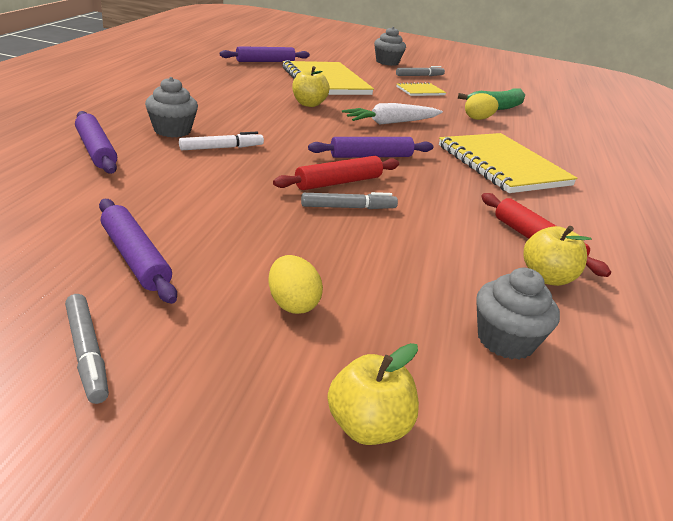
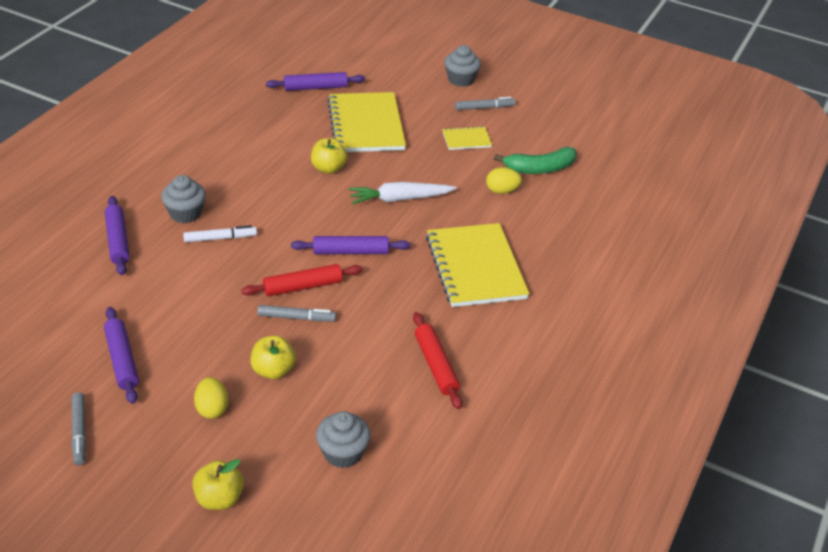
camera: 15 degrees right, 10 degrees up
(547, 277) = (416, 402): yellow apple -> yellow apple (273, 370)

